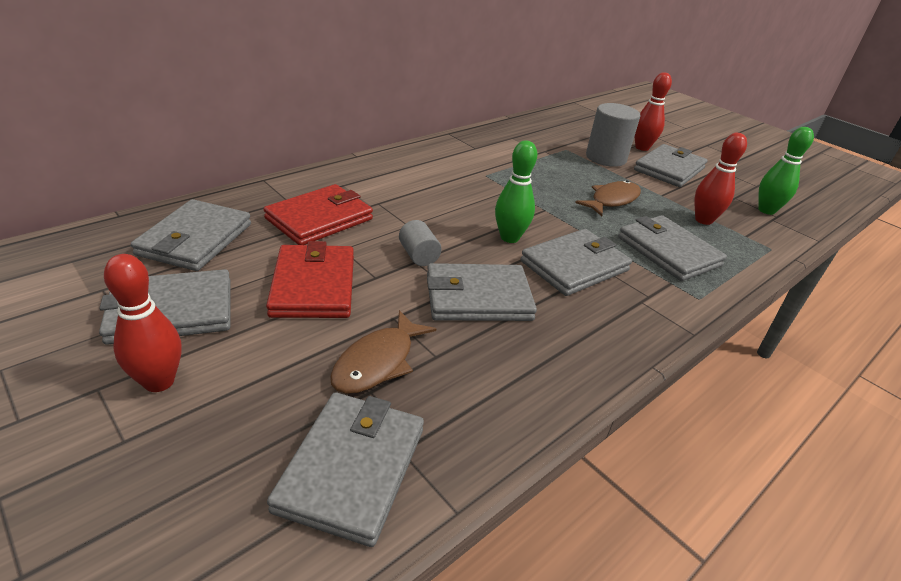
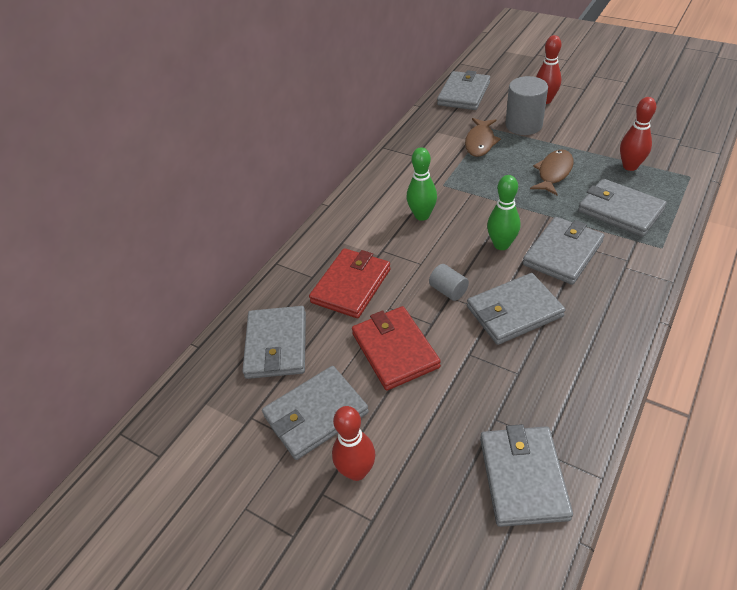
camera: 10 degrees left, 10 degrees up
(378, 362) = (484, 395): brown fish -> brown fish (480, 142)
(669, 169) = (578, 118): grey wallet -> grey wallet (464, 94)
(766, 210) = (670, 136): green bowling pin -> green bowling pin (422, 215)

